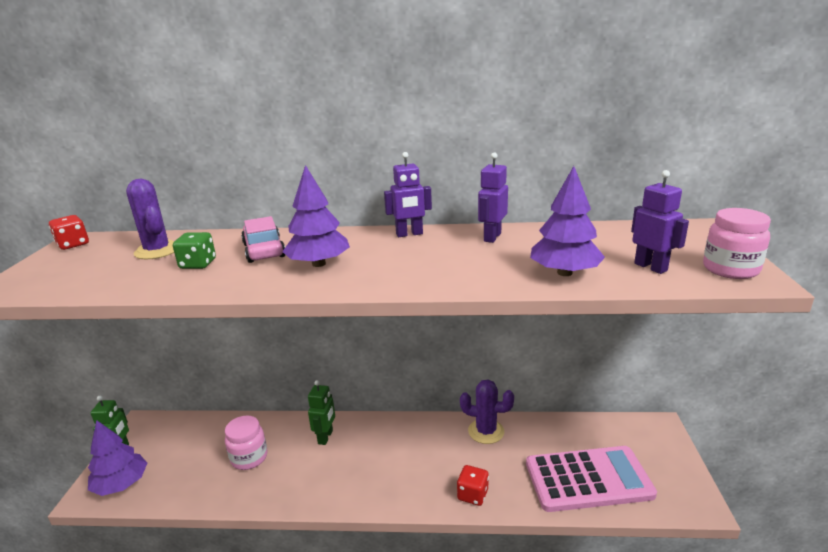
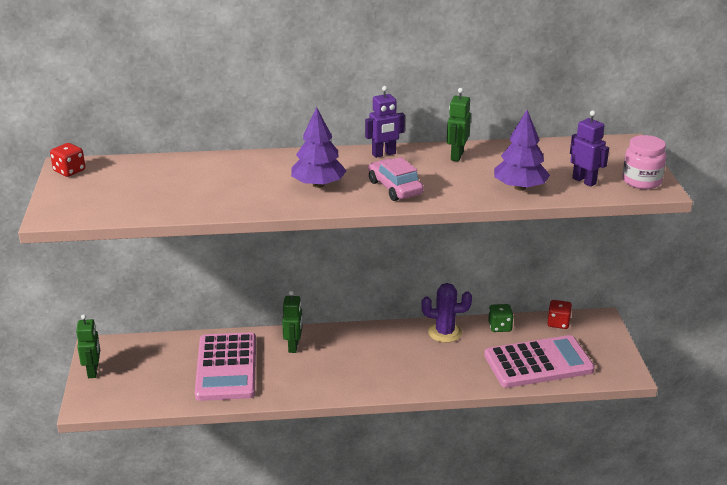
camera: 10 degrees left, 5 degrees up
(121, 484) = (112, 396): purple tree -> none
(157, 251) = (160, 176): purple cactus -> none
(198, 264) = (211, 188): green dice -> green dice (500, 327)
(249, 458) = (226, 367): pink jar -> pink calculator
(264, 250) = (261, 173): pink car -> pink car (395, 188)
(472, 495) = (441, 380): red dice -> red dice (558, 323)
(492, 237) = (456, 156): purple robot -> green robot

